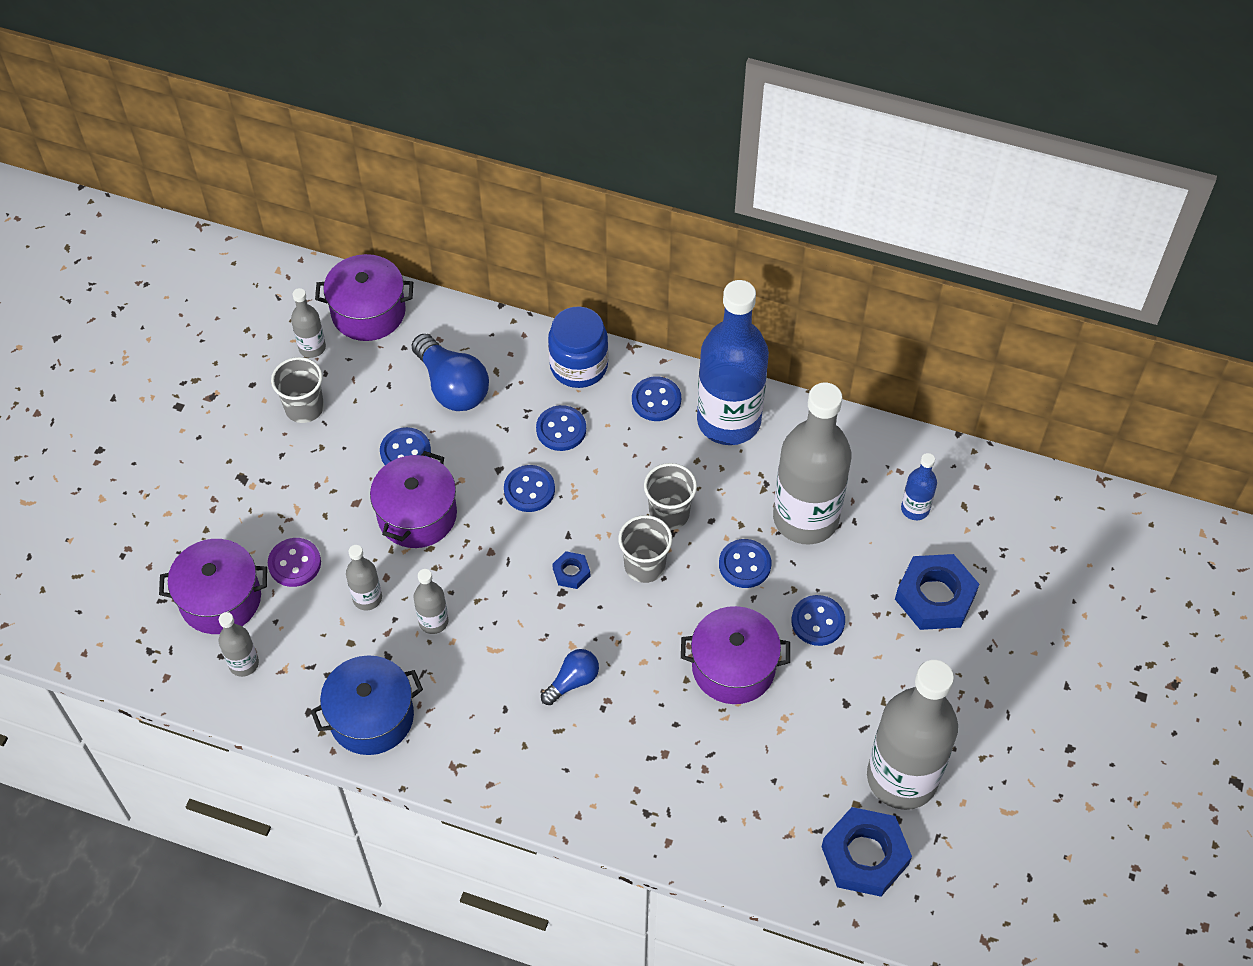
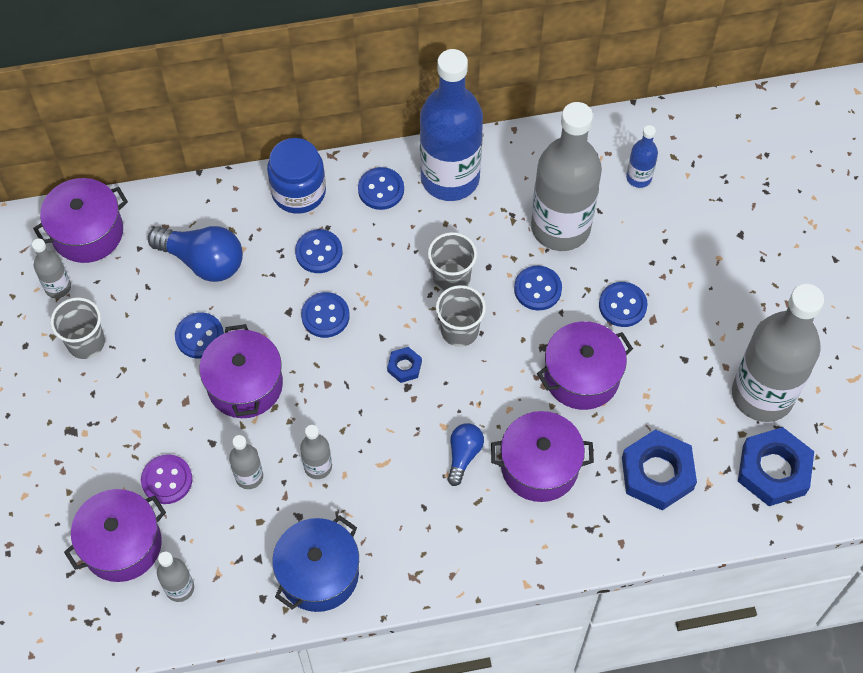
camera: 30 degrees left, 5 degrees up
(637, 729) = (539, 466): none -> purple pot
(935, 597) = (697, 240): blue nut -> blue nut (657, 473)

